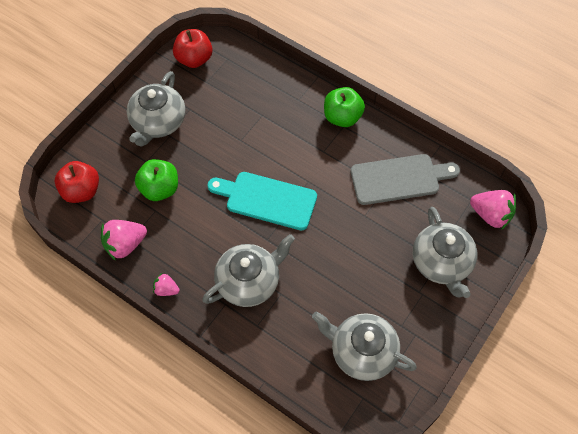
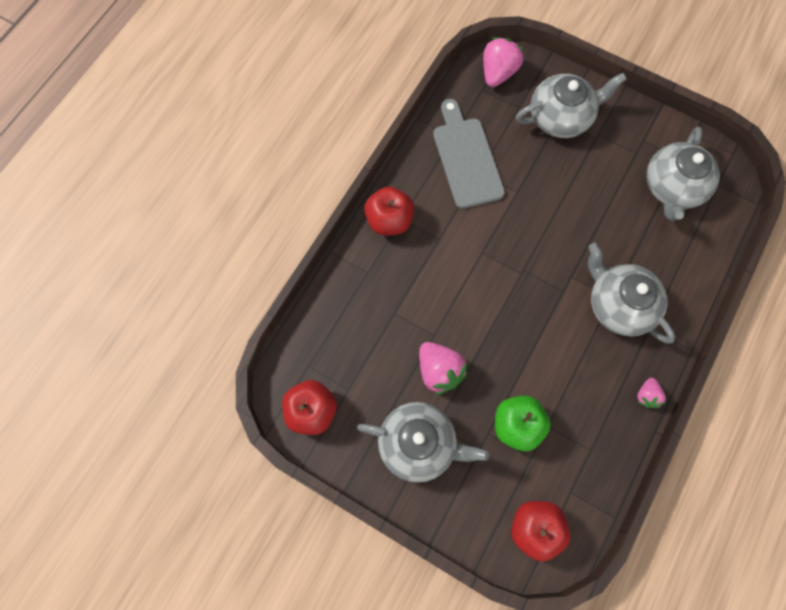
camera: 95 degrees left, 10 degrees up
(125, 244) = (599, 455): pink strawberry -> pink strawberry (439, 371)
(267, 199) = (513, 296): turquoise cutting board -> none
(342, 117) = (389, 220): green apple -> red apple

